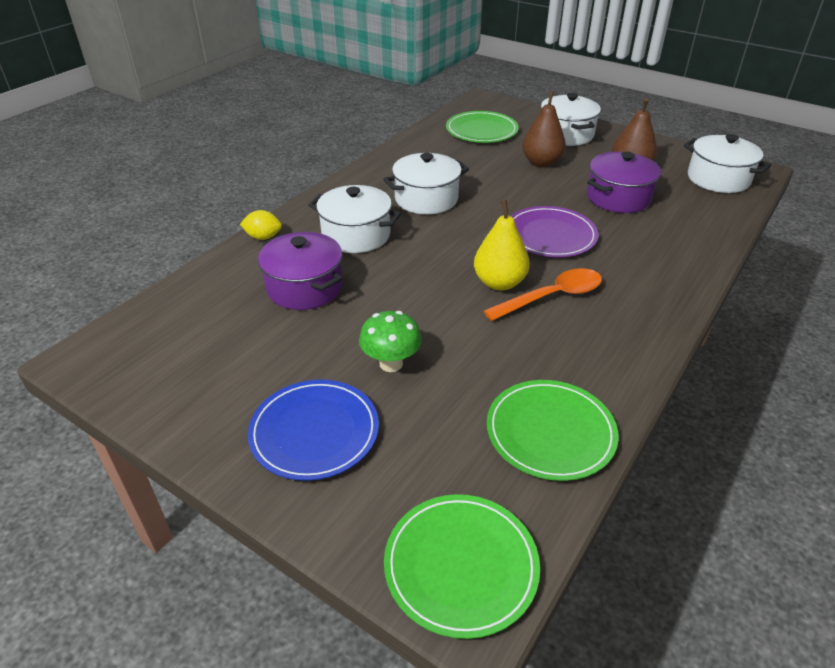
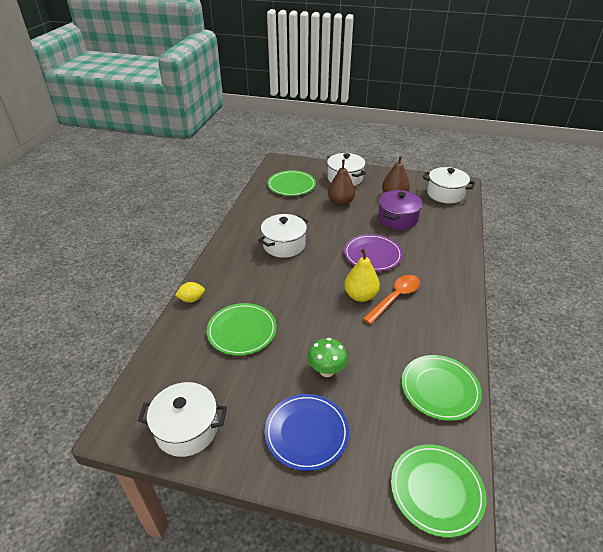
camera: 20 degrees left, 0 degrees up
(304, 287) = (242, 331): purple pot -> green plate
(356, 235) = (253, 283): white pot -> white pot (187, 429)

